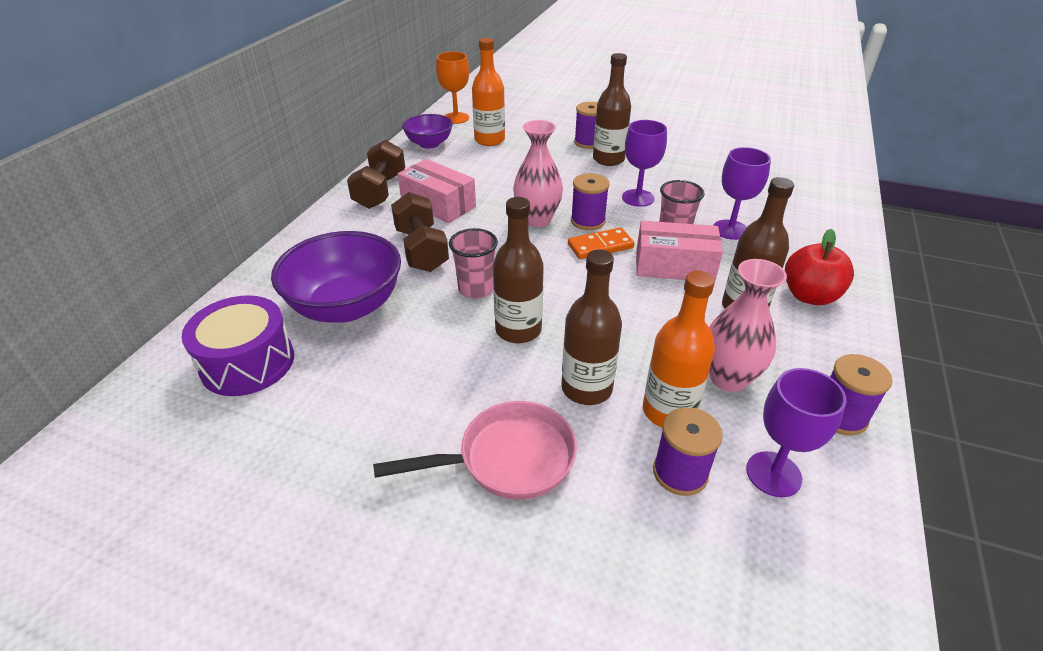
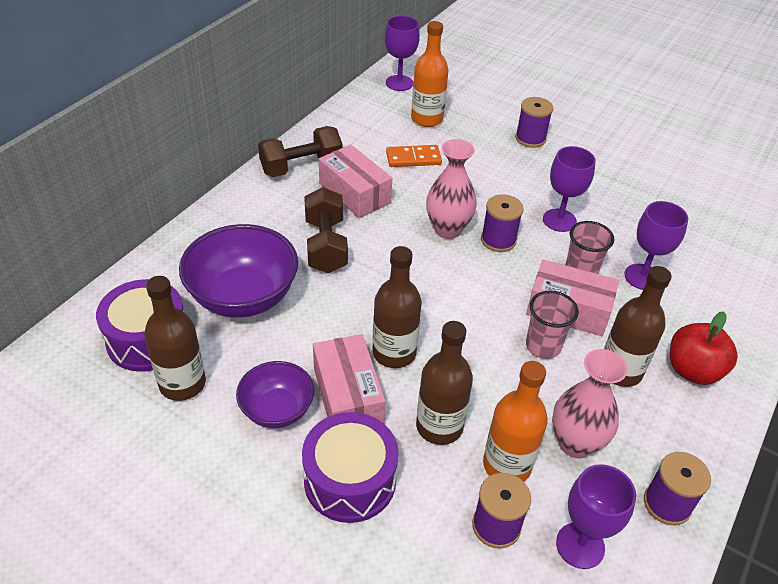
camera: 10 degrees right, 5 degrees up
(380, 191) = (301, 167): brown dumbbell -> brown dumbbell turned 45 degrees clockwise
(429, 144) = (363, 114): purple bowl -> purple bowl (277, 410)
(456, 118) = (399, 83): orange goblet -> purple goblet
(476, 289) = (366, 300): pink cup -> pink cup (543, 346)
(482, 377) = (348, 396): none -> pink box
(508, 459) = (350, 480): pink pan -> purple drum
(600, 246) = (501, 273): orange domino -> orange domino (413, 158)
(608, 159) = (545, 165): brown bottle -> brown bottle (182, 384)

